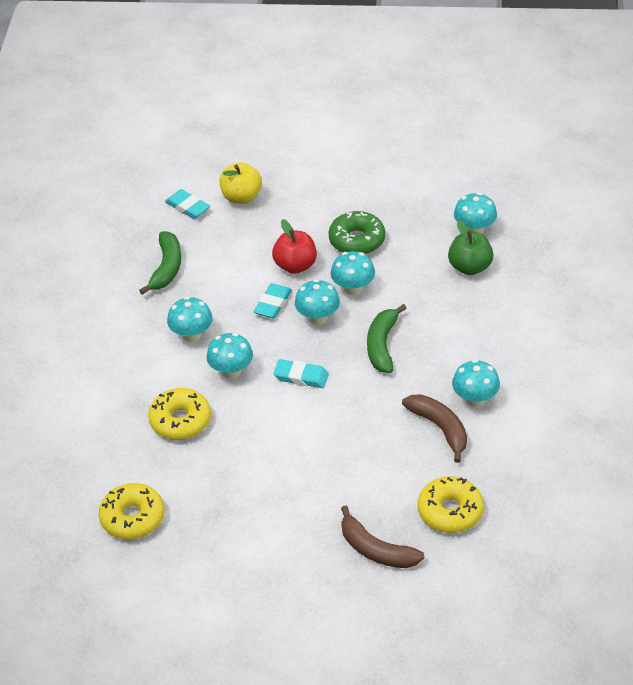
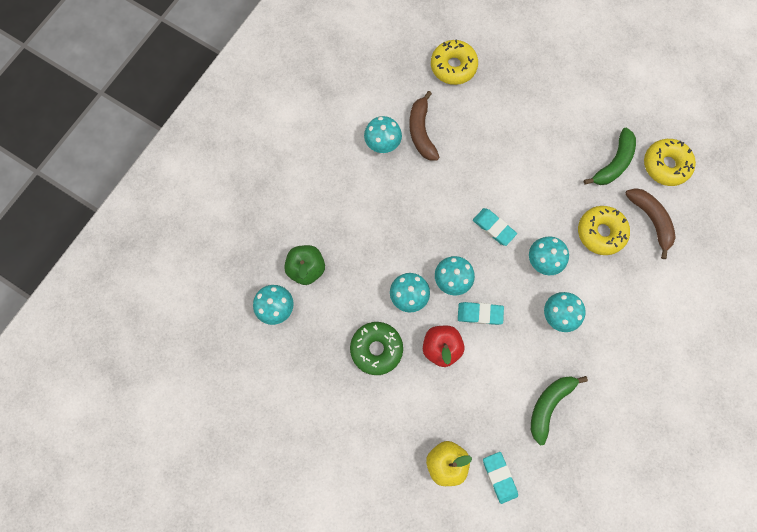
camera: 155 degrees left, 30 degrees up
(273, 304) = (480, 314): turquoise eraser -> turquoise eraser turned 45 degrees clockwise
(376, 550) = (515, 63): brown banana -> brown banana (650, 220)
(382, 345) = (418, 225): green banana -> green banana (613, 163)

